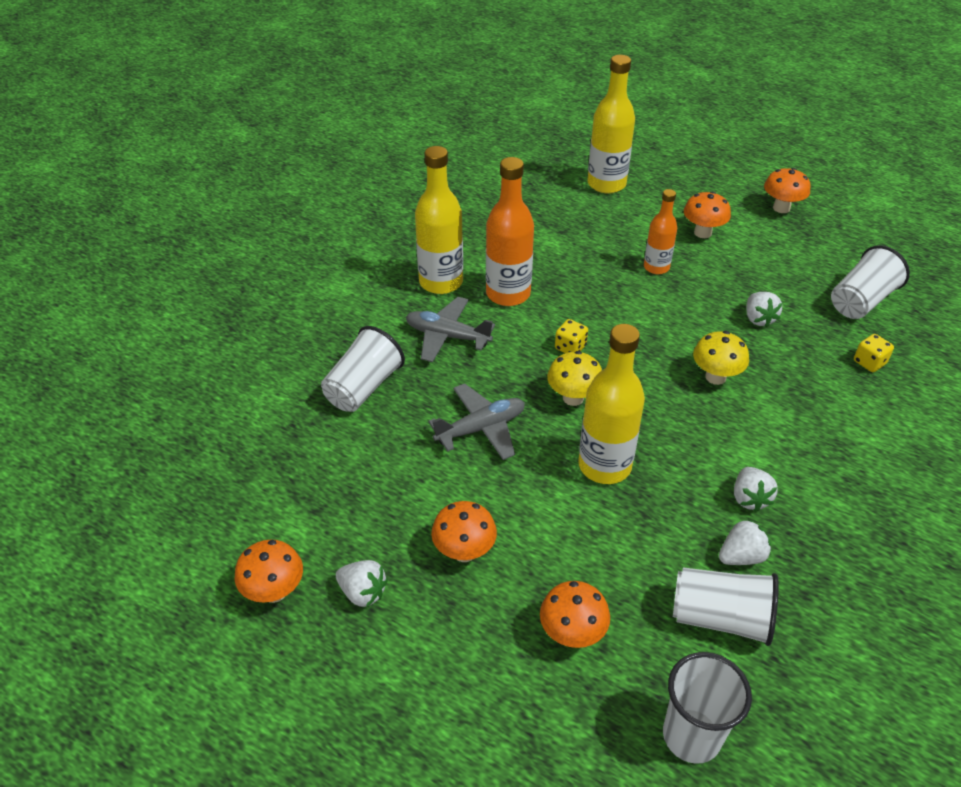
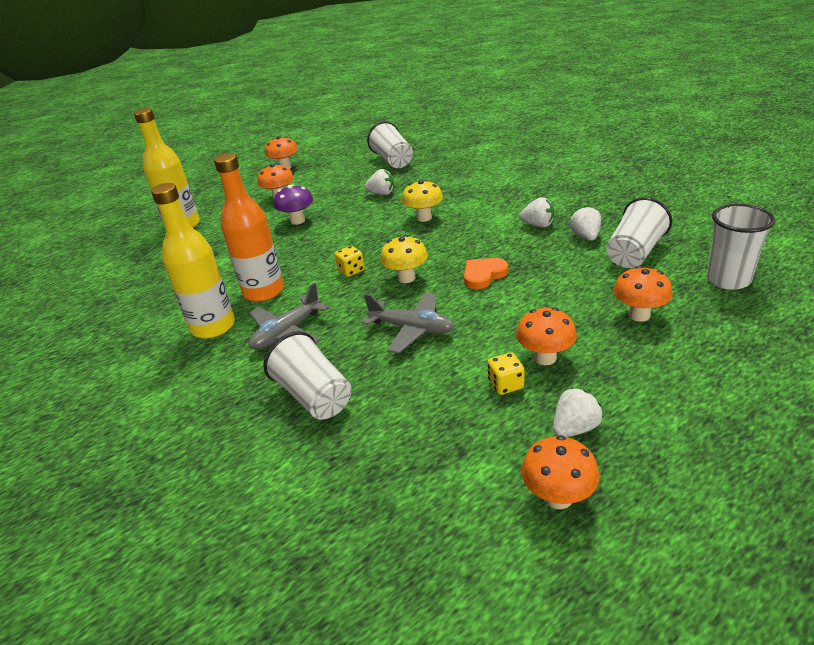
camera: 65 degrees left, 10 degrees down
(481, 428) = (412, 329): grey plane -> grey plane turned 120 degrees clockwise
(604, 466) = (483, 275): yellow bottle -> orange heart
(656, 267) = (297, 221): orange bottle -> purple mushroom
(869, 362) = (445, 168): yellow dice -> yellow dice (506, 384)

